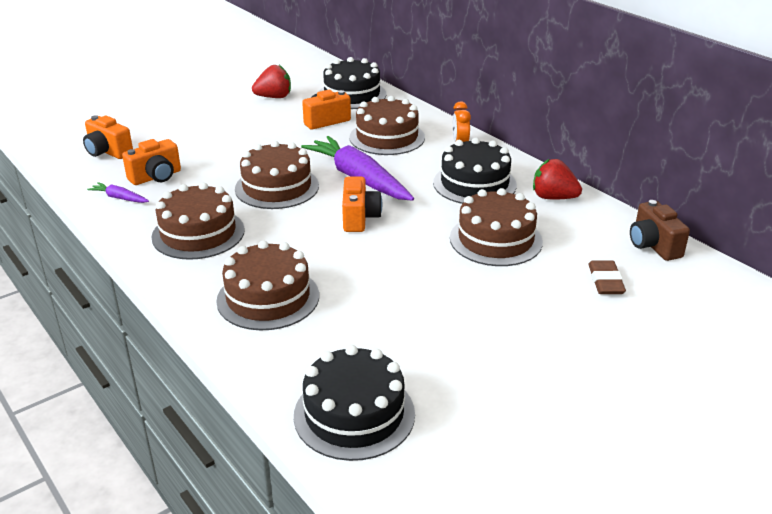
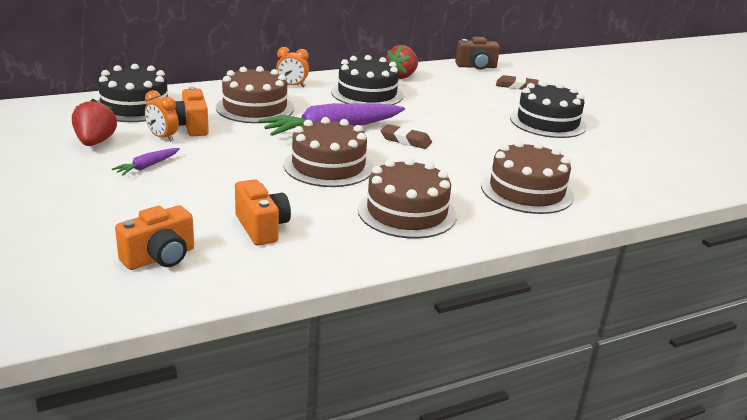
camera: 80 degrees left, 5 degrees down
(119, 198) = (303, 254): purple carrot -> purple carrot (147, 166)
(296, 116) = (162, 137): none -> orange clock
(354, 414) = (668, 178): black cake -> black cake (547, 122)
(359, 218) = (405, 140): orange camera -> brown eraser
(495, 240) = (456, 103): brown cake -> none

